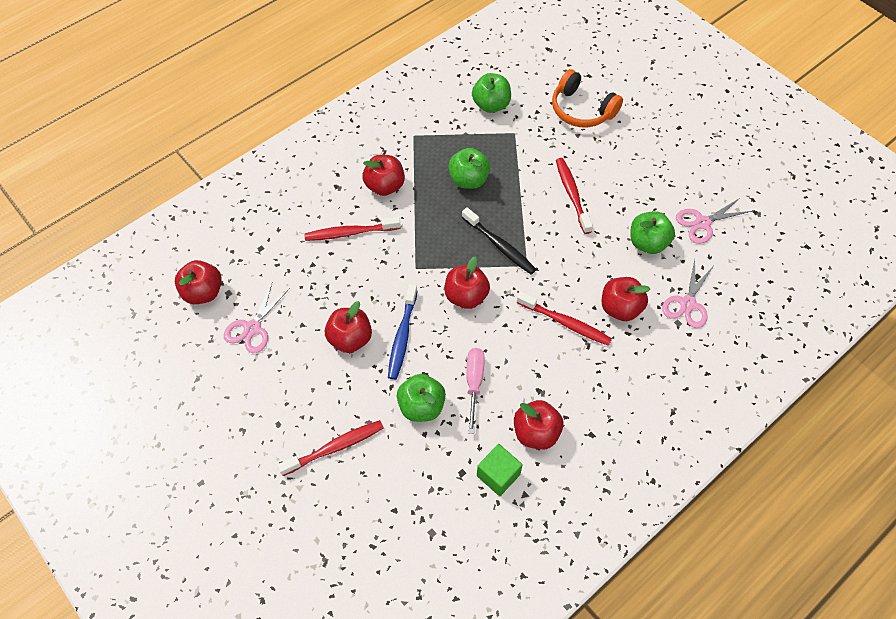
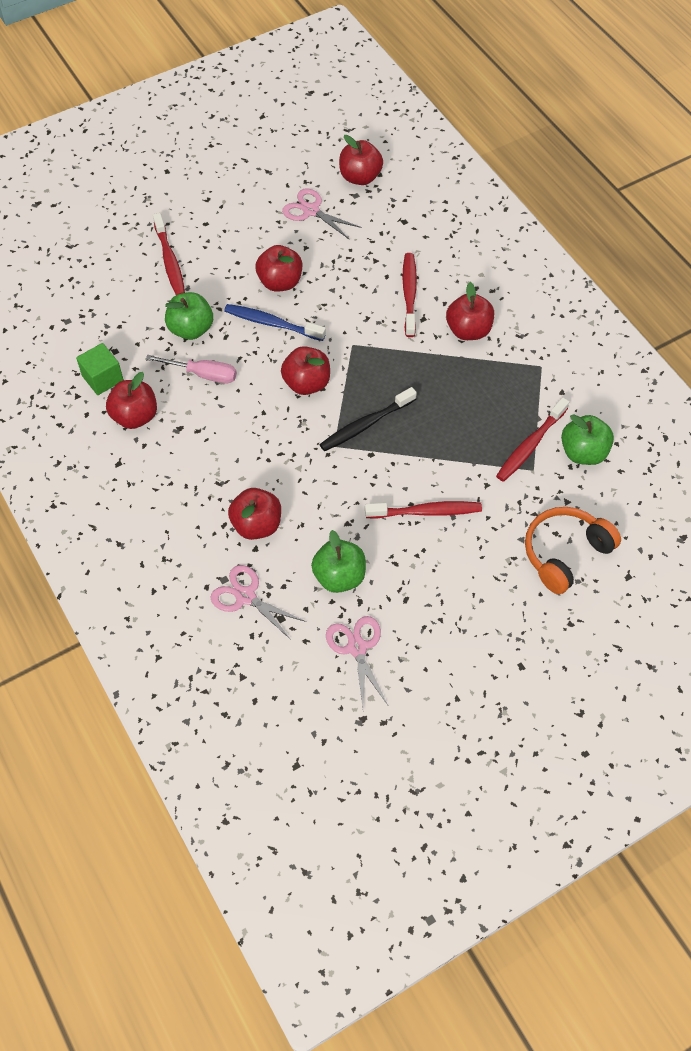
camera: 100 degrees right, 0 degrees up
(468, 180) = (465, 410): green apple -> none
(565, 323) = (251, 467): red toothbrush -> red toothbrush (530, 445)

